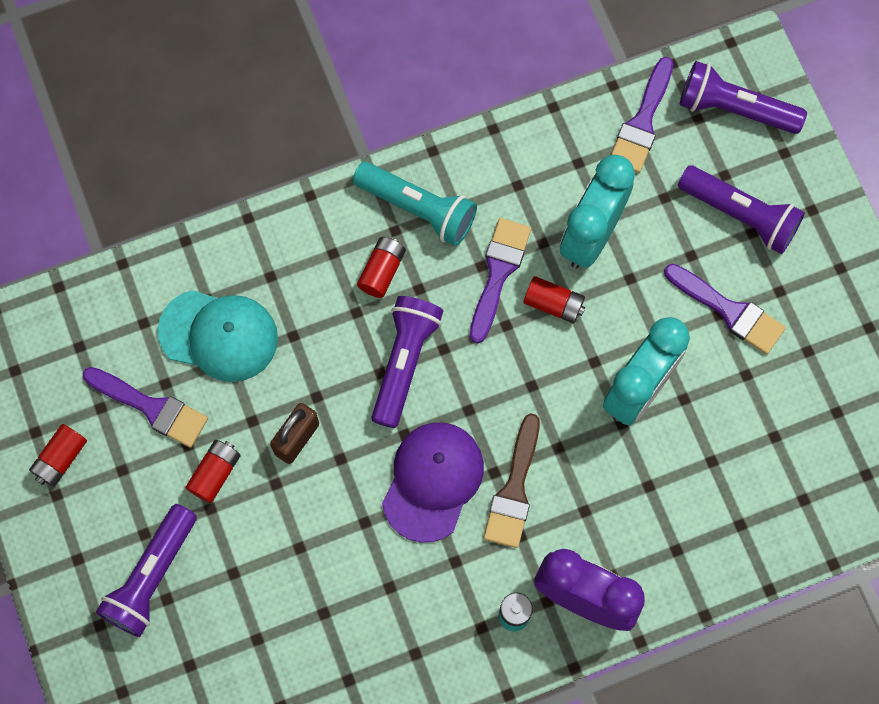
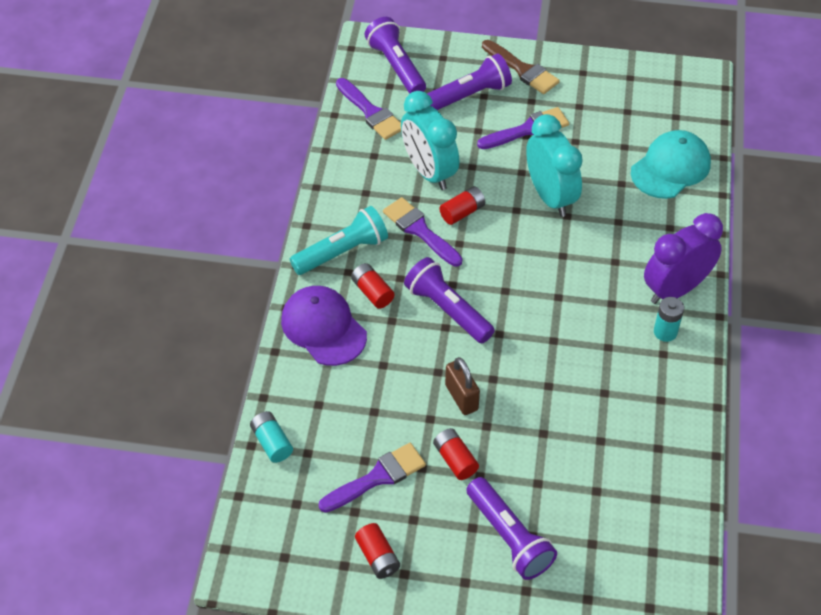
camera: 60 degrees left, 20 degrees down
(136, 281) = (272, 442): none -> turquoise battery
(219, 335) = (351, 409): turquoise cap -> turquoise cap (670, 168)
(432, 481) = (543, 333): purple cap -> purple cap (323, 328)
(514, 489) = (577, 291): brown brush -> brown brush (522, 70)
(734, 109) = (396, 66): purple flashlight -> purple flashlight turned 105 degrees clockwise

